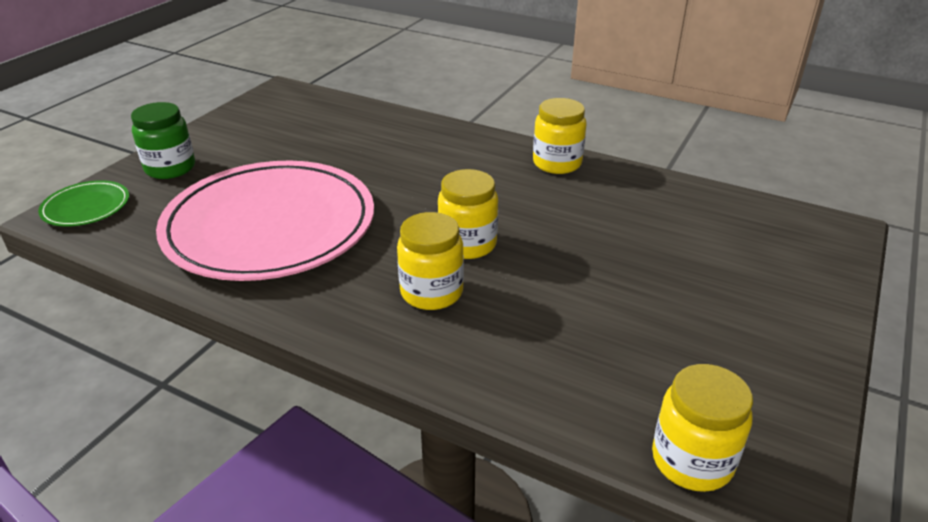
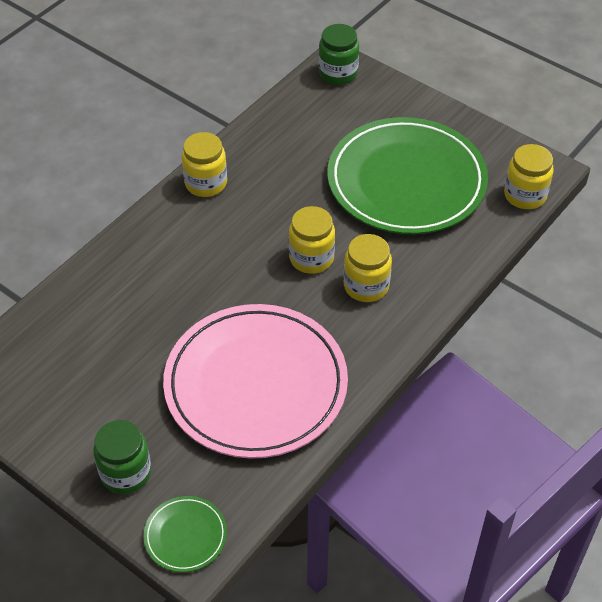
camera: 80 degrees left, 15 degrees up
(645, 312) = (406, 181): none -> green plate
(817, 232) = (338, 73): none -> green jar

